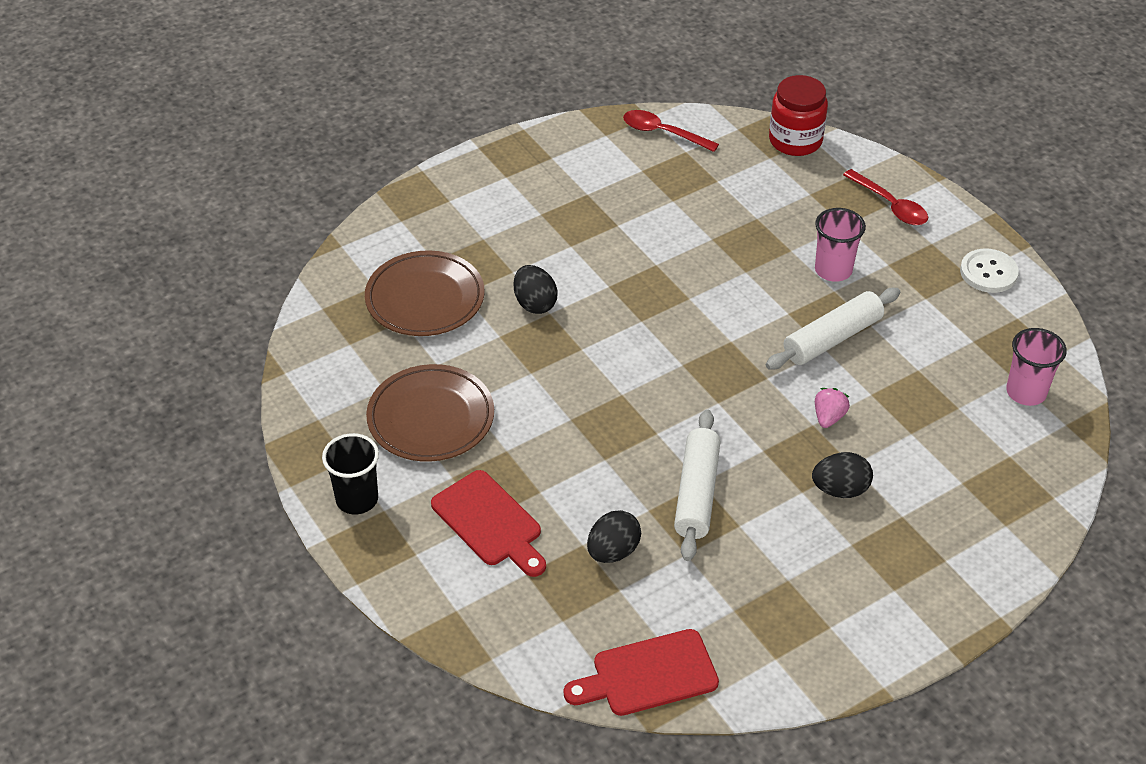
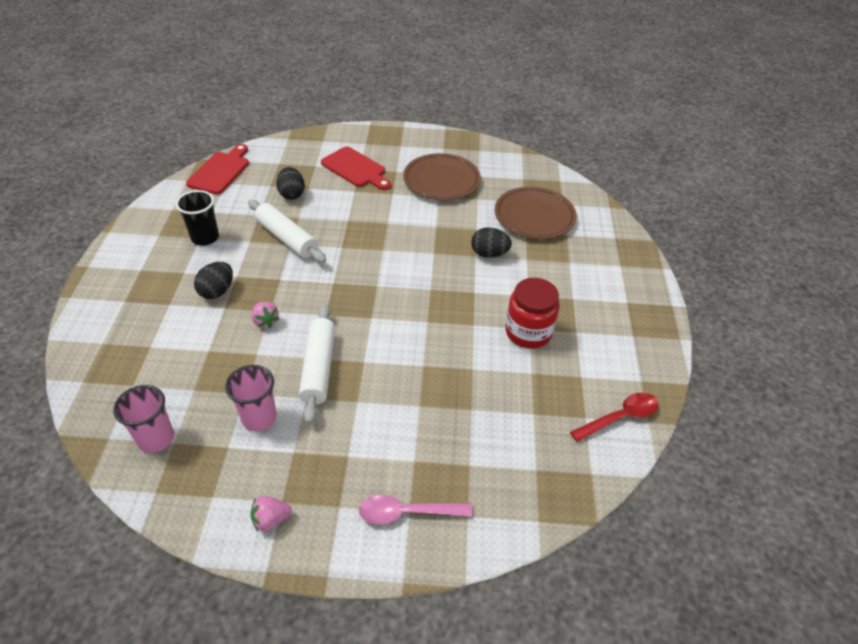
camera: 125 degrees right, 0 degrees up
(357, 499) = (415, 141): black cup -> black cup (205, 237)
(490, 522) = (356, 169): red cutting board -> red cutting board turned 135 degrees counterclockwise
(795, 140) = (545, 505): red jar -> red jar (528, 332)
(833, 270) = (376, 416): pink cup -> pink cup (259, 418)
(890, 205) = (407, 513): red spoon -> pink spoon
(988, 272) = (271, 519): white button -> pink strawberry

